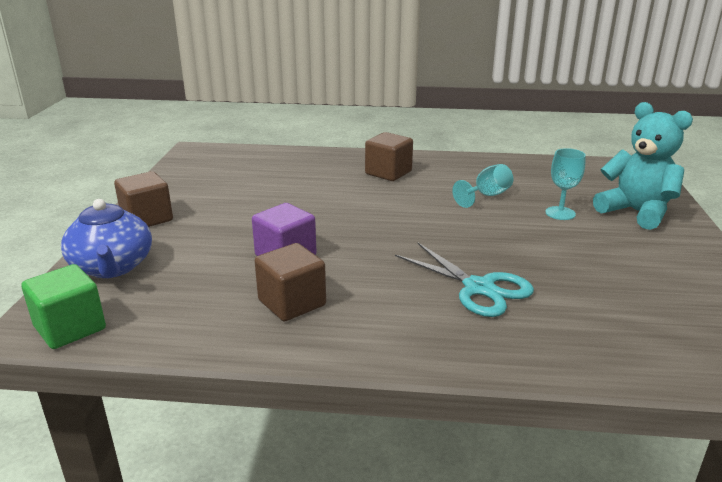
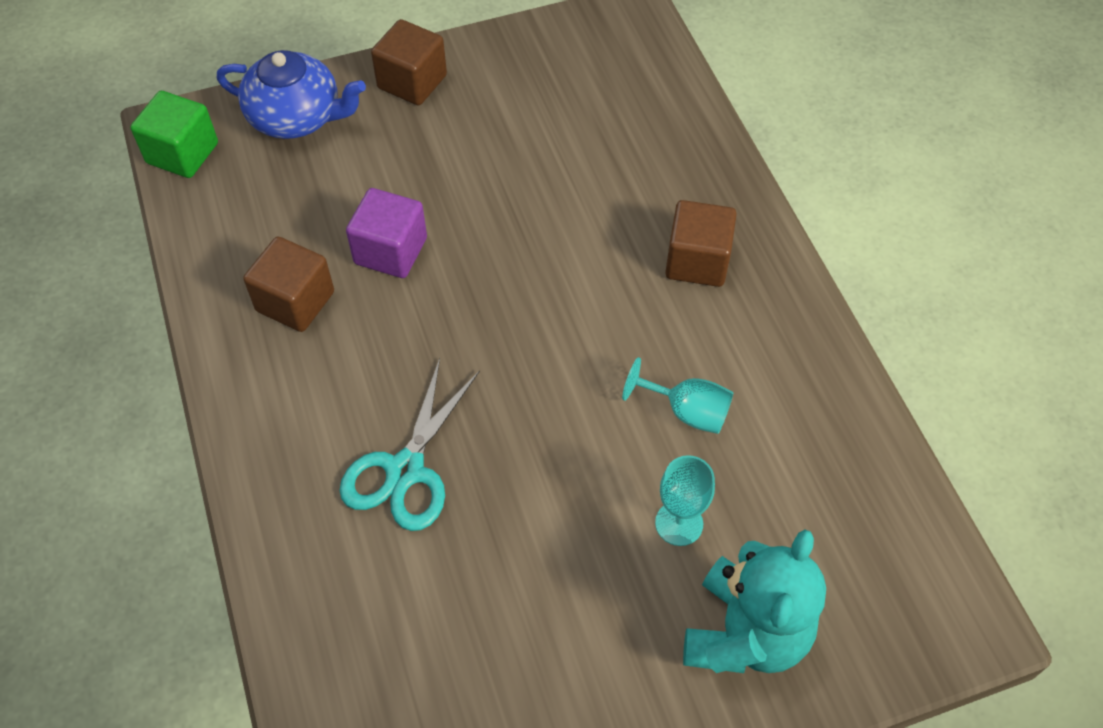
camera: 65 degrees right, 30 degrees up
(112, 267) = (296, 117): blue teapot -> blue teapot turned 120 degrees counterclockwise

